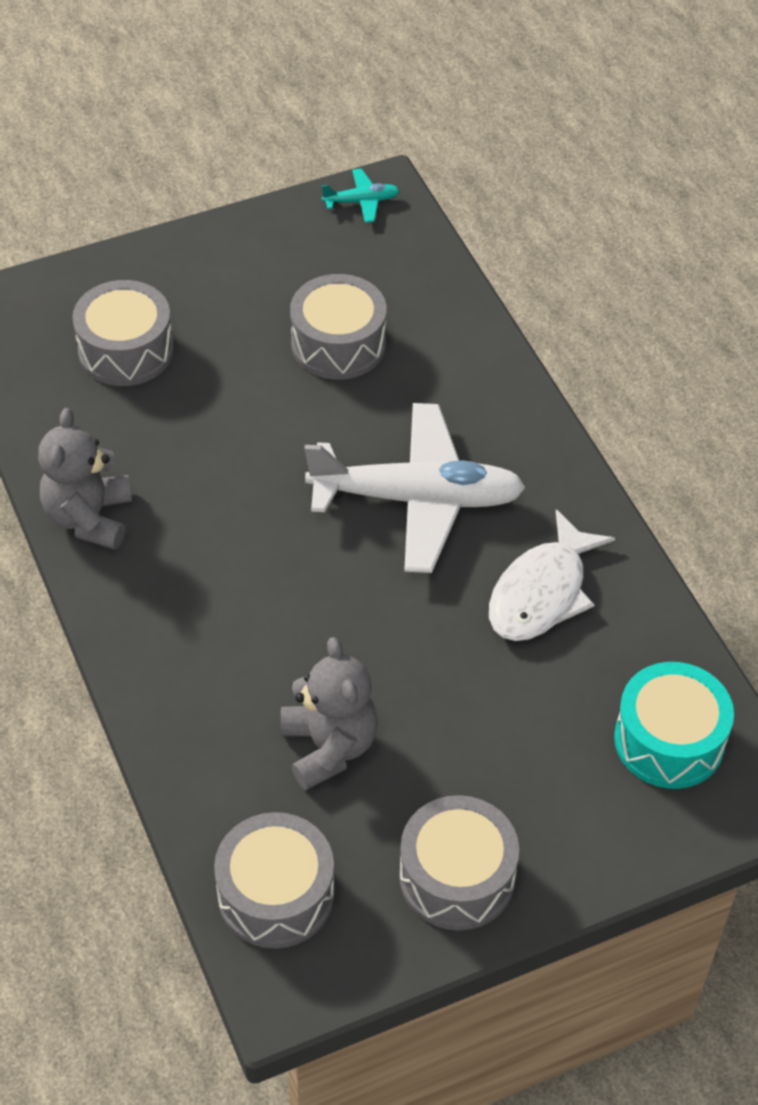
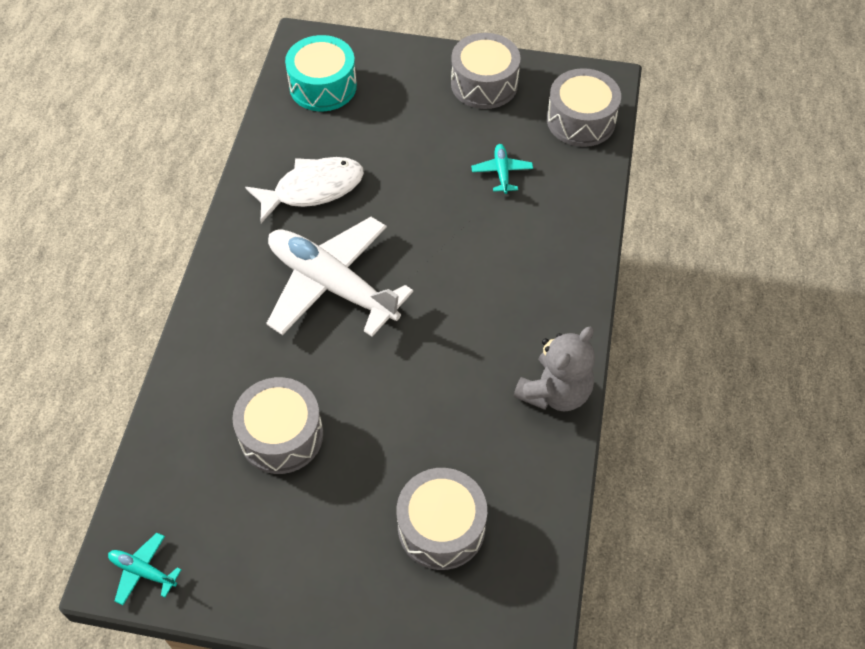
camera: 145 degrees left, 5 degrees up
(329, 747) = (502, 172): grey teddy bear -> turquoise plane

